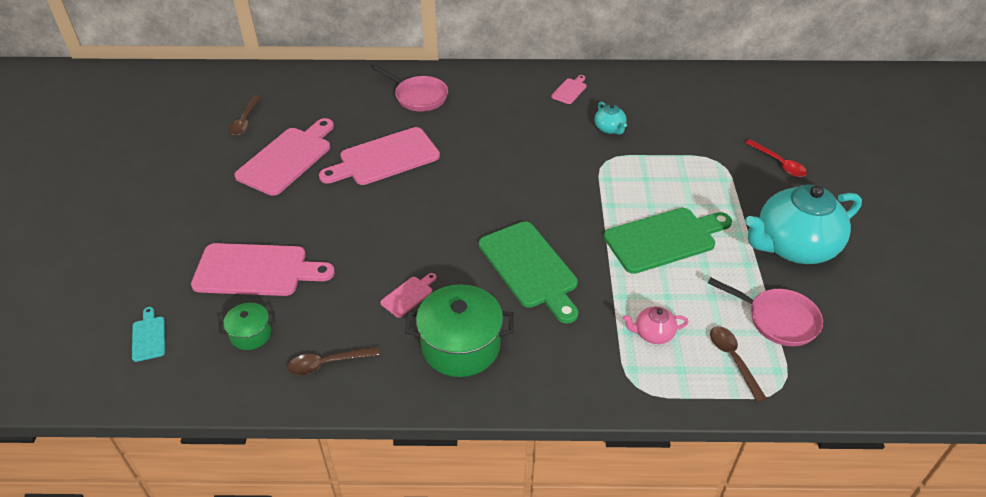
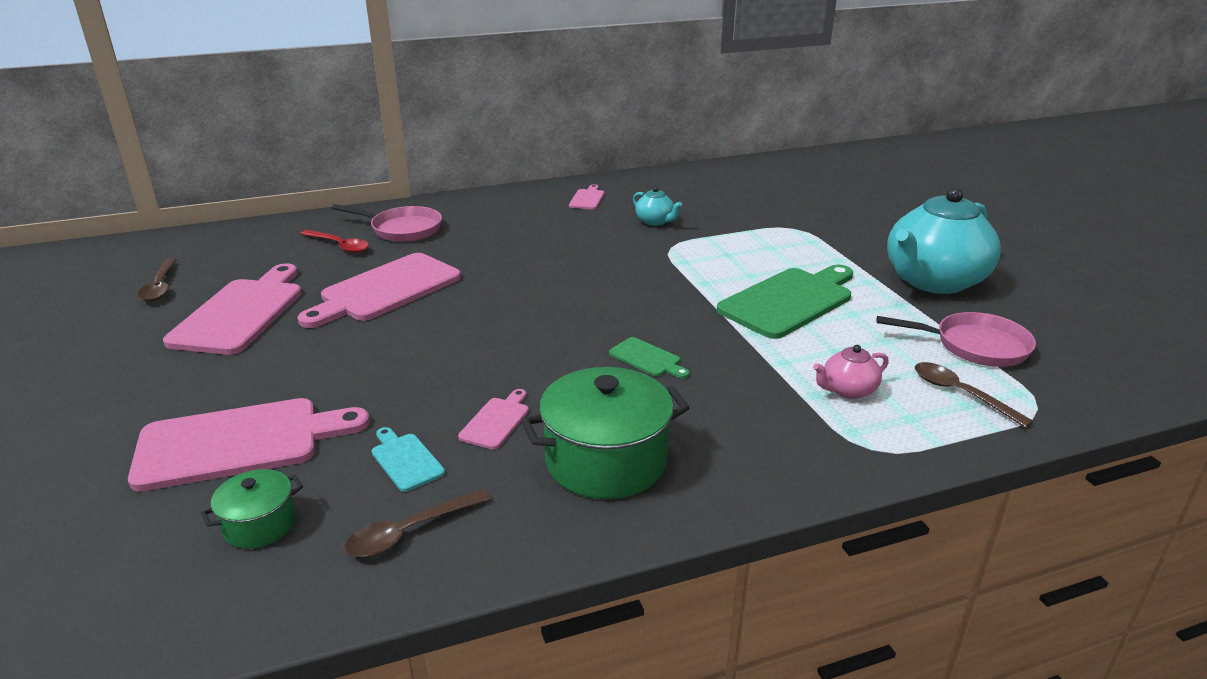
camera: 20 degrees left, 15 degrees down
(148, 336) = (63, 573): turquoise cutting board -> turquoise cutting board (405, 460)
(530, 268) = (647, 358): green cutting board -> green cutting board, size x0.45
(779, 163) = (858, 220): red spoon -> red spoon (340, 246)

